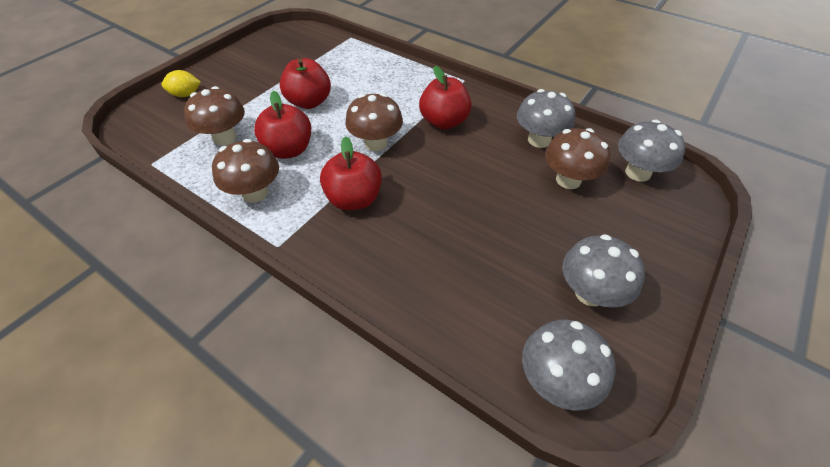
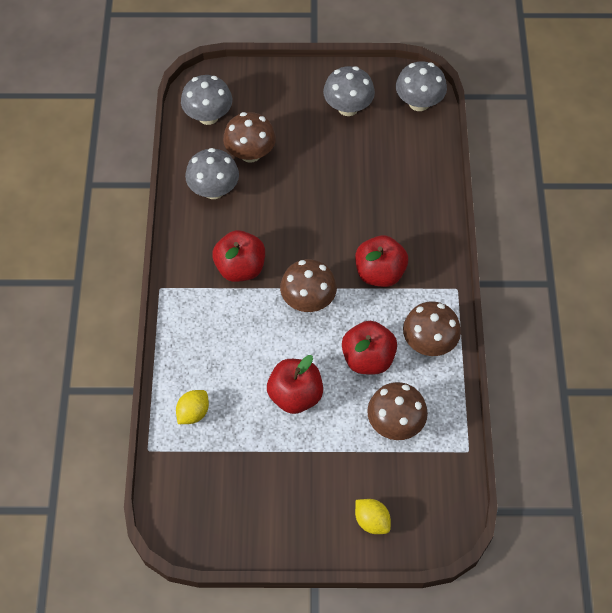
camera: 125 degrees left, 10 degrees up
(353, 59) = (193, 413): none -> yellow lemon

